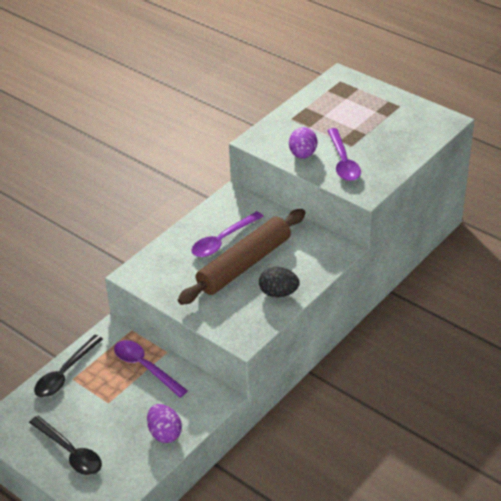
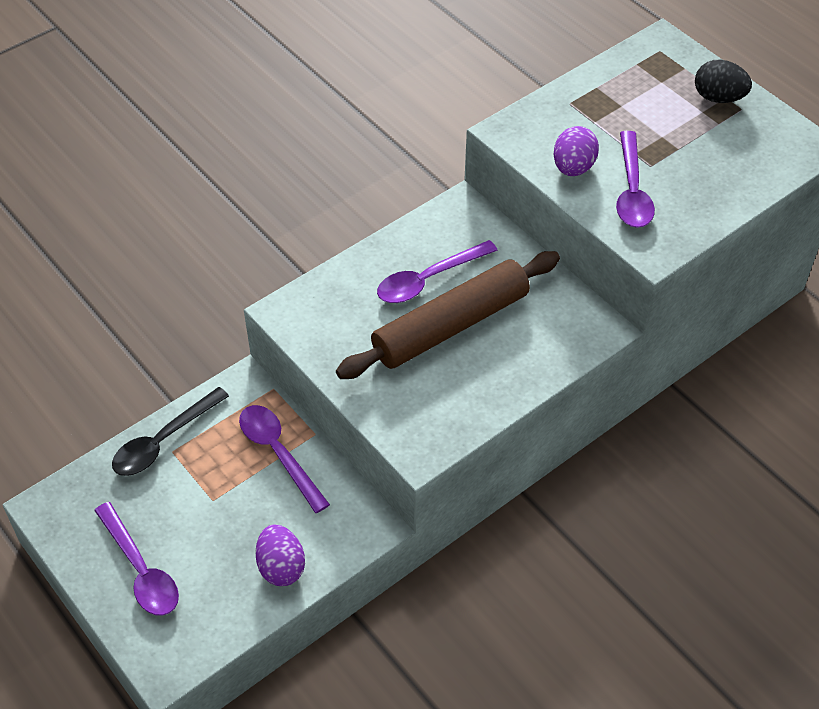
camera: 10 degrees right, 10 degrees up
(70, 452) = (141, 570): black spoon -> purple spoon
(278, 293) = (490, 383): black egg -> black egg (718, 98)

